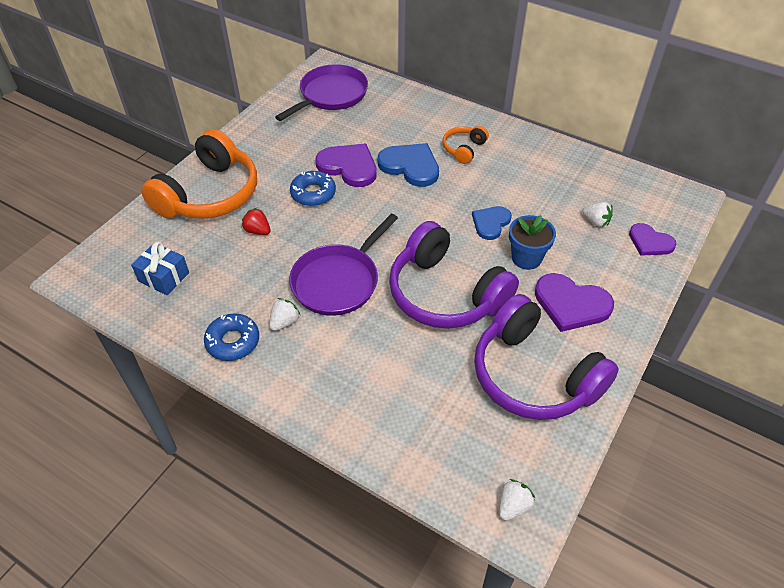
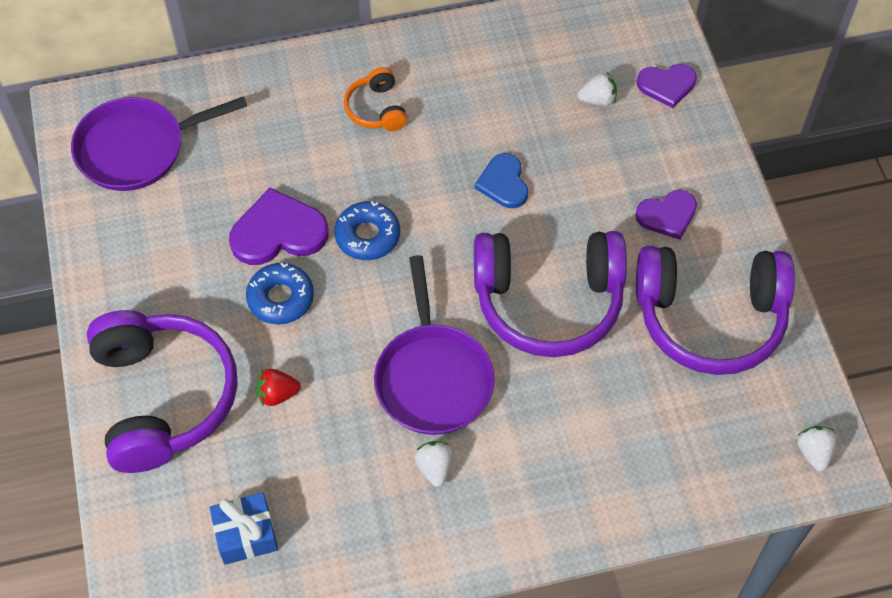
camera: 45 degrees left, 10 degrees up
(209, 194) = (163, 397): orange headphones -> purple headphones
(233, 341) = (410, 533): blue donut -> blue donut (367, 236)
(331, 95) = (136, 149): purple pan -> purple pan turned 105 degrees counterclockwise
(410, 166) = (345, 177): blue heart -> none
(526, 258) = (578, 197): blue flower pot -> none
(571, 304) = (667, 215): purple heart -> purple heart, size x0.64

